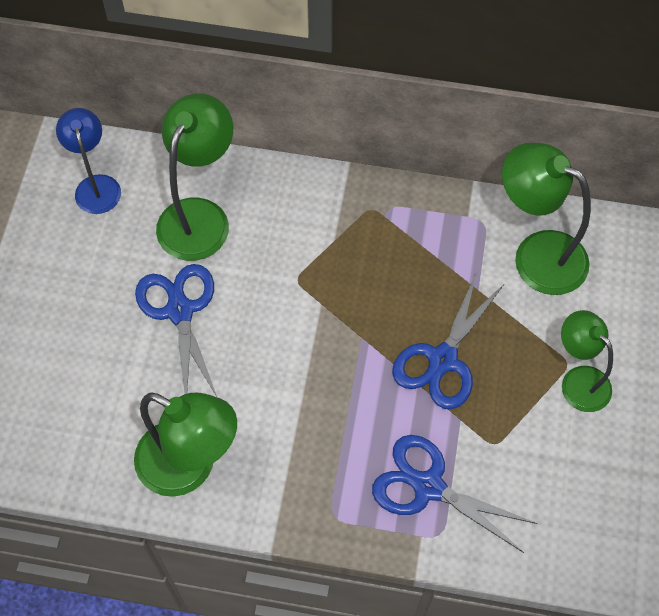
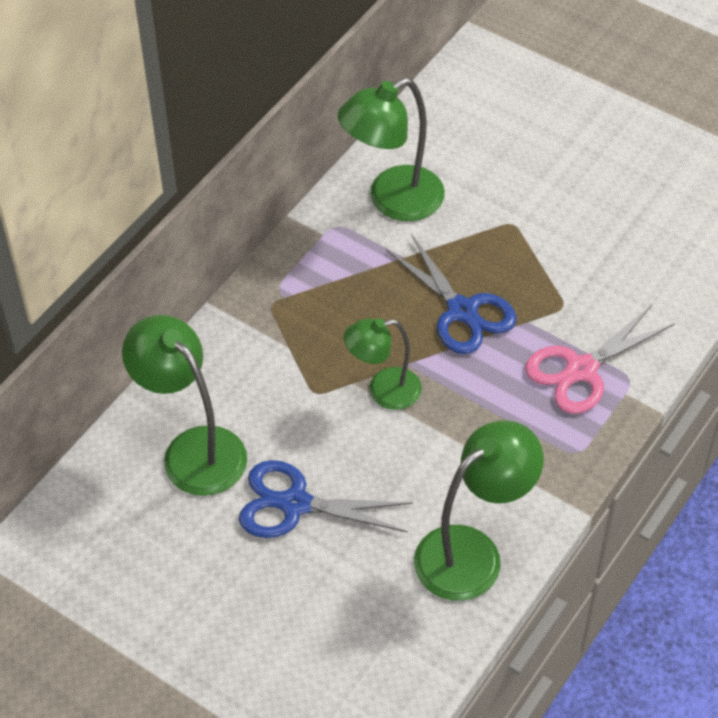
camera: 65 degrees left, 10 degrees down
(96, 185) = (97, 531): blue lamp -> none
(428, 487) = (581, 370): blue scissors -> pink scissors
(578, 380) = (532, 223): green lamp -> green lamp (383, 391)

